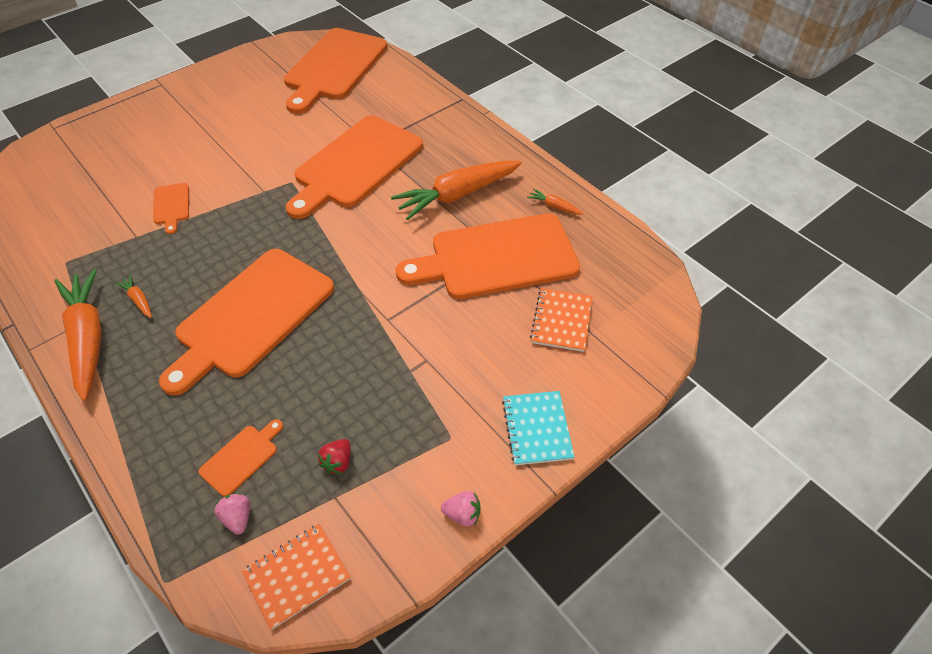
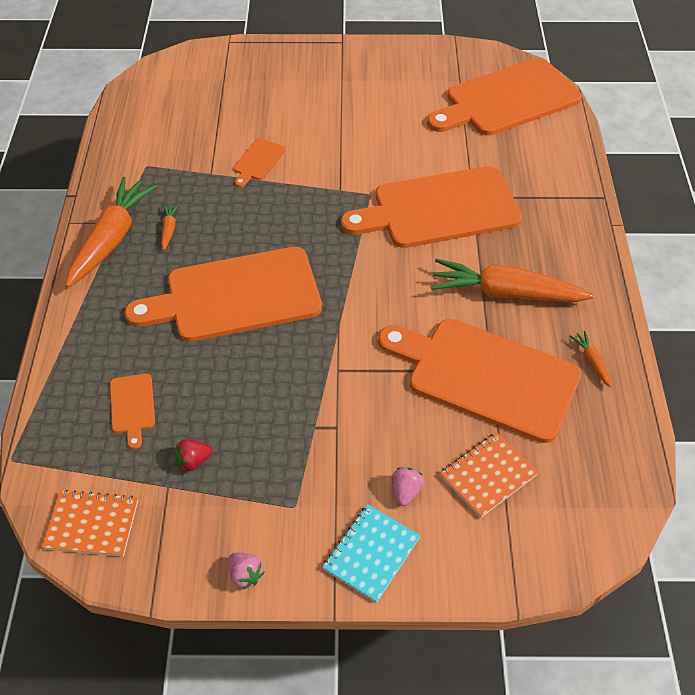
camera: 40 degrees right, 0 degrees up
(237, 518) = (92, 450): pink strawberry -> pink strawberry (406, 491)
(241, 458) = (132, 406): orange cutting board -> orange cutting board turned 90 degrees clockwise

